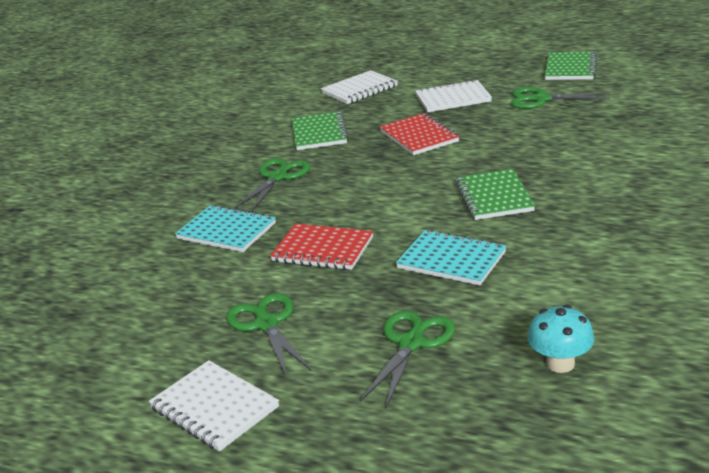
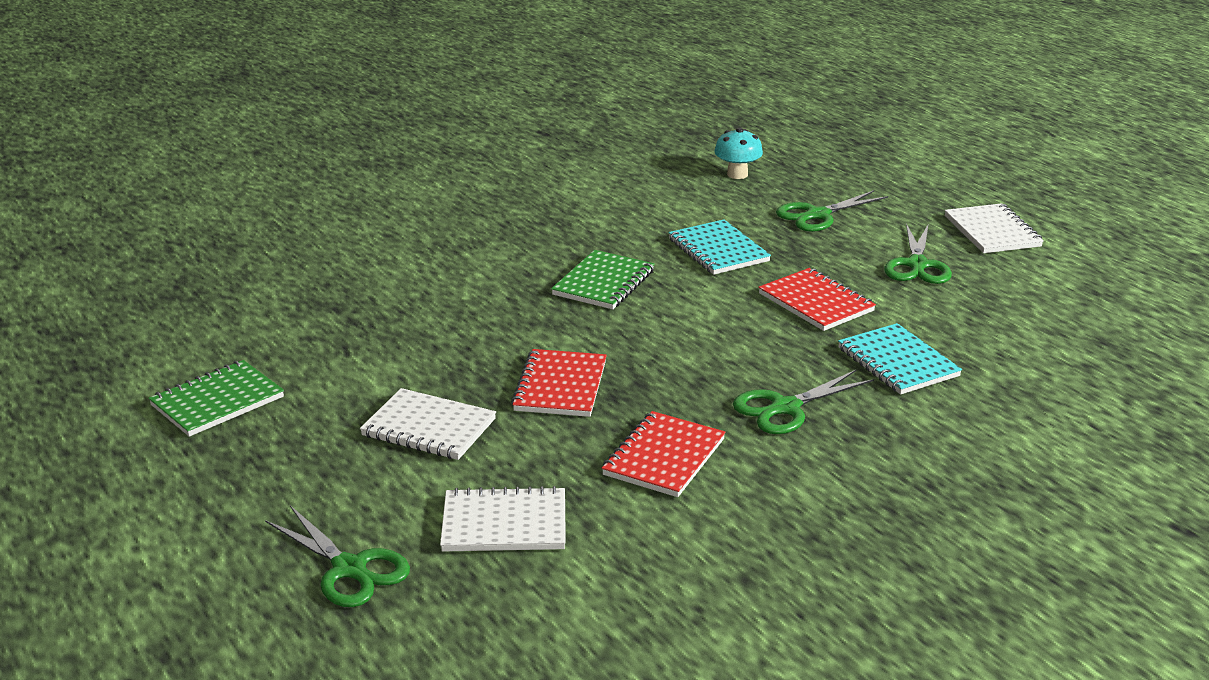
camera: 150 degrees left, 0 degrees up
(319, 133) = (663, 457): green notebook -> red notebook
(541, 99) = (349, 370): green scissors -> green scissors (349, 569)

